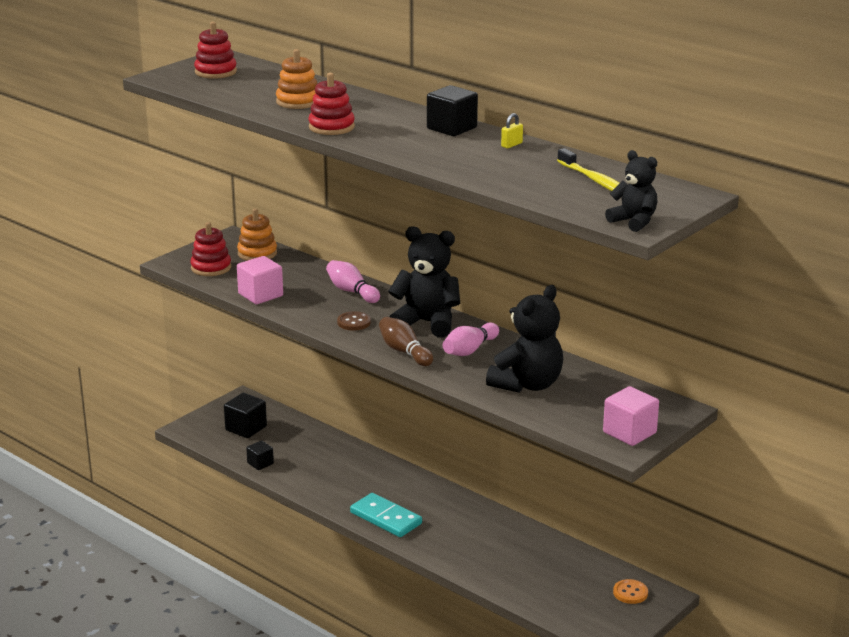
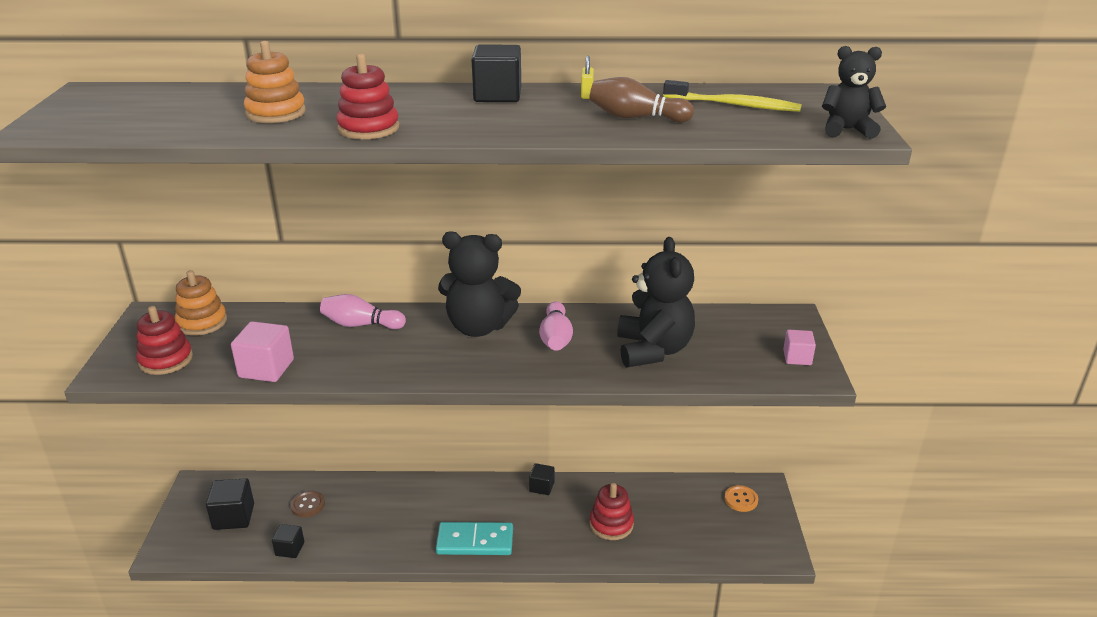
camera: 40 degrees left, 5 degrees up
(215, 72) = (108, 108): red stacking toy -> red stacking toy (611, 524)
(354, 322) = (408, 357): brown button -> brown button (308, 505)
(404, 352) = (500, 367): brown bowling pin -> brown bowling pin (635, 117)
(427, 323) = (478, 327): black teddy bear -> black teddy bear turned 150 degrees counterclockwise
(478, 509) = (541, 487): none -> black cube
(629, 433) = (797, 357): pink cube -> pink cube, size x0.62

